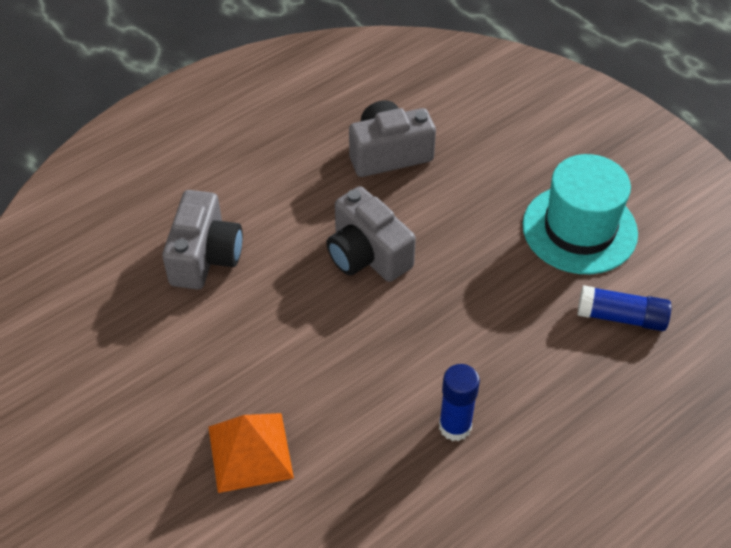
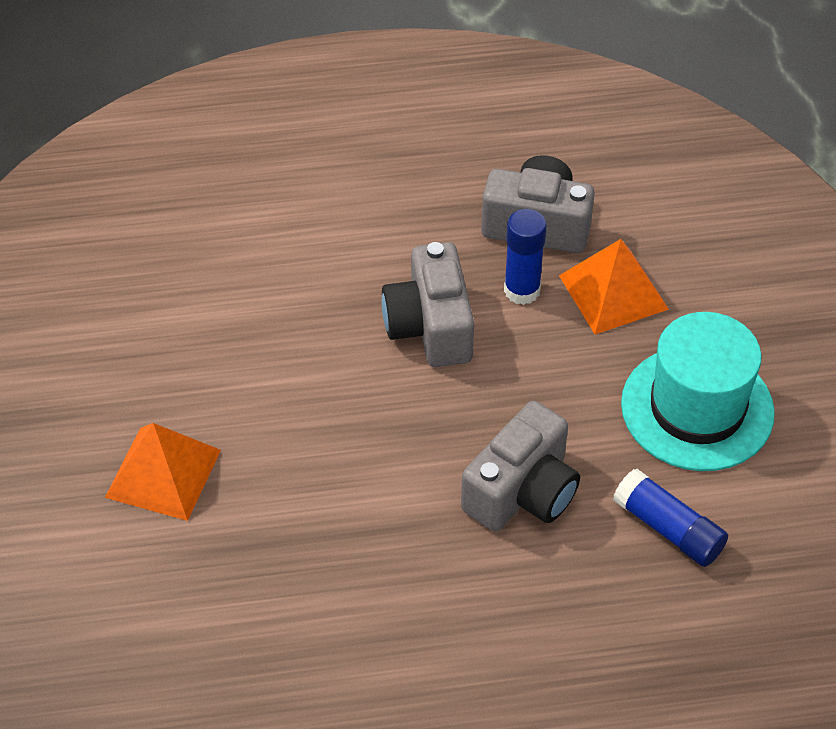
camera: 30 degrees right, 0 degrees up
(205, 256) = (257, 251): grey camera -> grey camera (522, 491)
(455, 426) = (390, 553): blue glue stick -> blue glue stick (522, 290)
(471, 177) = (613, 292): none -> orange pyramid

